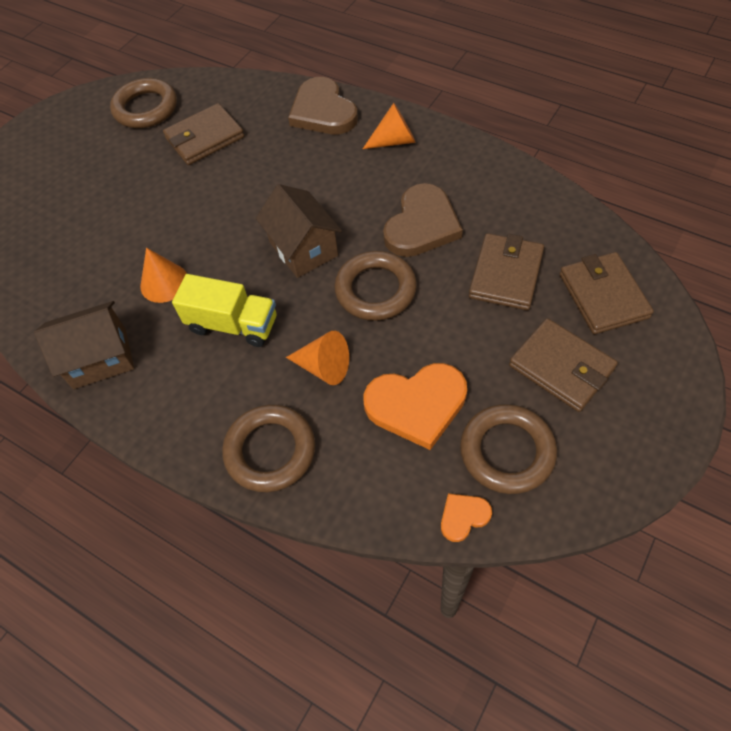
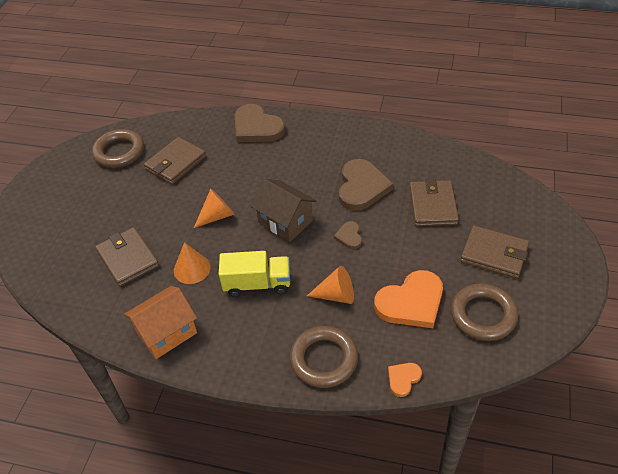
camera: 20 degrees left, 10 degrees down
(100, 358) = (166, 333): brown house -> orange house
(375, 290) = (349, 236): brown ring -> brown heart
(394, 141) = (318, 136): orange cone -> orange cone (217, 216)
(463, 517) = (473, 363): orange heart -> orange heart (403, 379)
(603, 296) = (501, 204): brown wallet -> brown wallet (128, 259)

